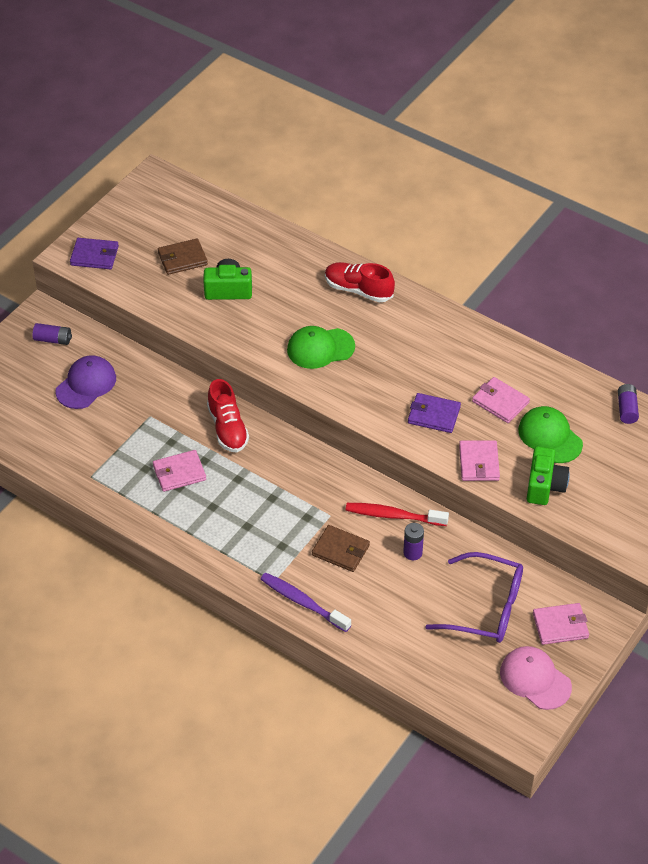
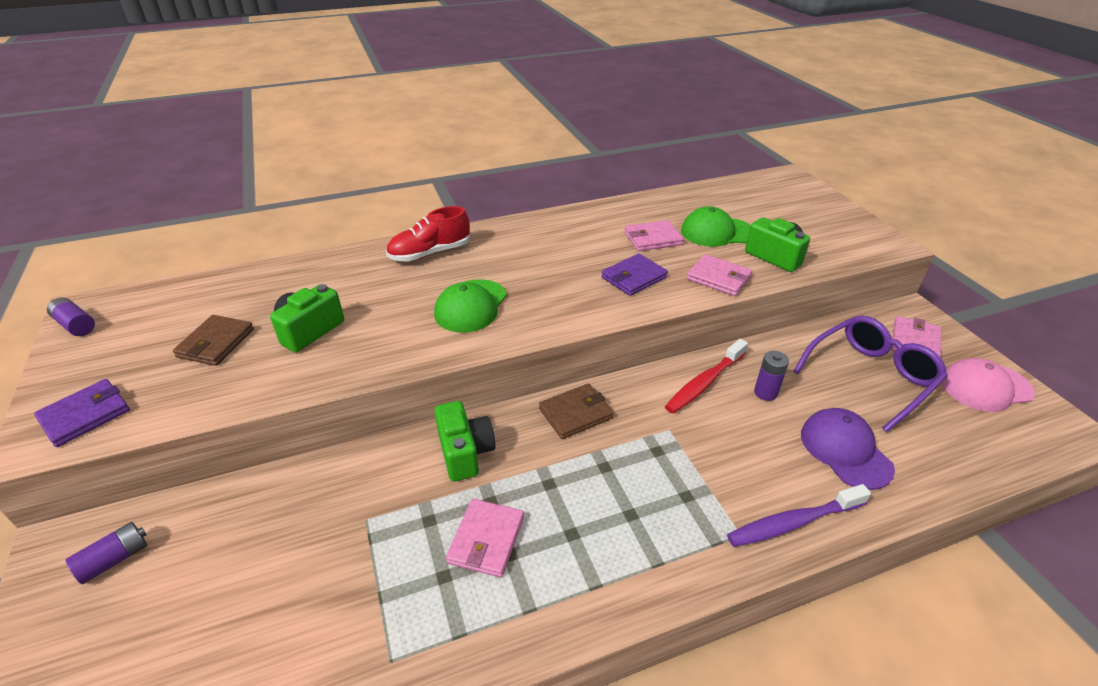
camera: 55 degrees left, 10 degrees down
(86, 384) = (233, 564): purple cap -> purple cap (845, 450)
(227, 428) = (465, 452): red shoe -> green camera
(340, 550) = (727, 446): brown wallet -> brown wallet (575, 413)
(626, 409) = (716, 191): purple battery -> purple battery (76, 325)

